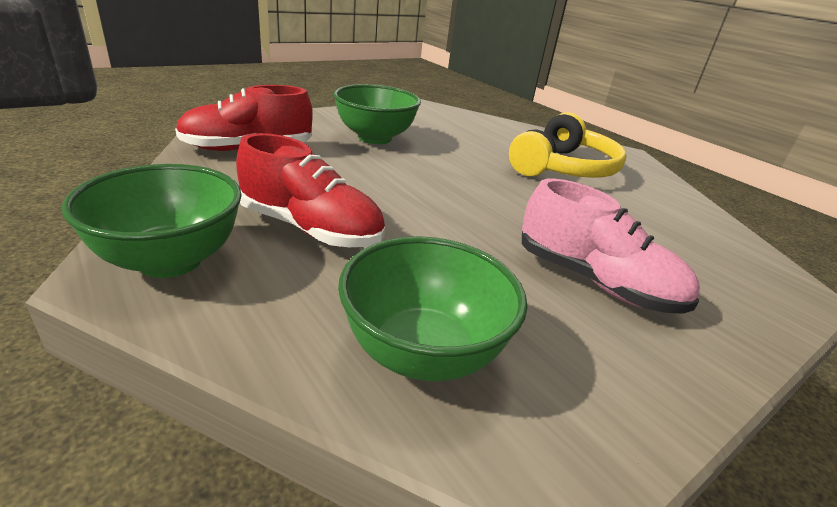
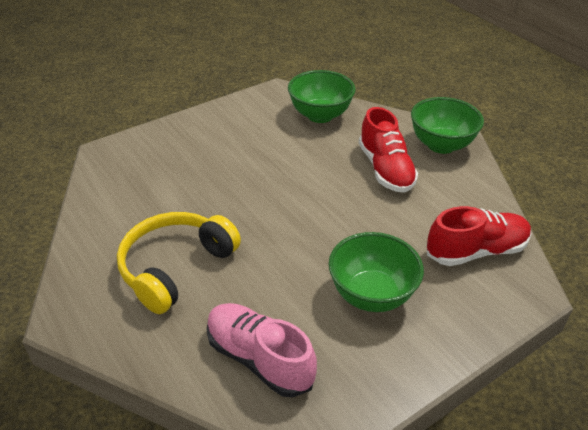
camera: 175 degrees left, 10 degrees up
(311, 229) = (385, 169): red shoe -> red shoe turned 135 degrees counterclockwise
(595, 282) = (227, 148): pink shoe -> pink shoe (259, 359)

